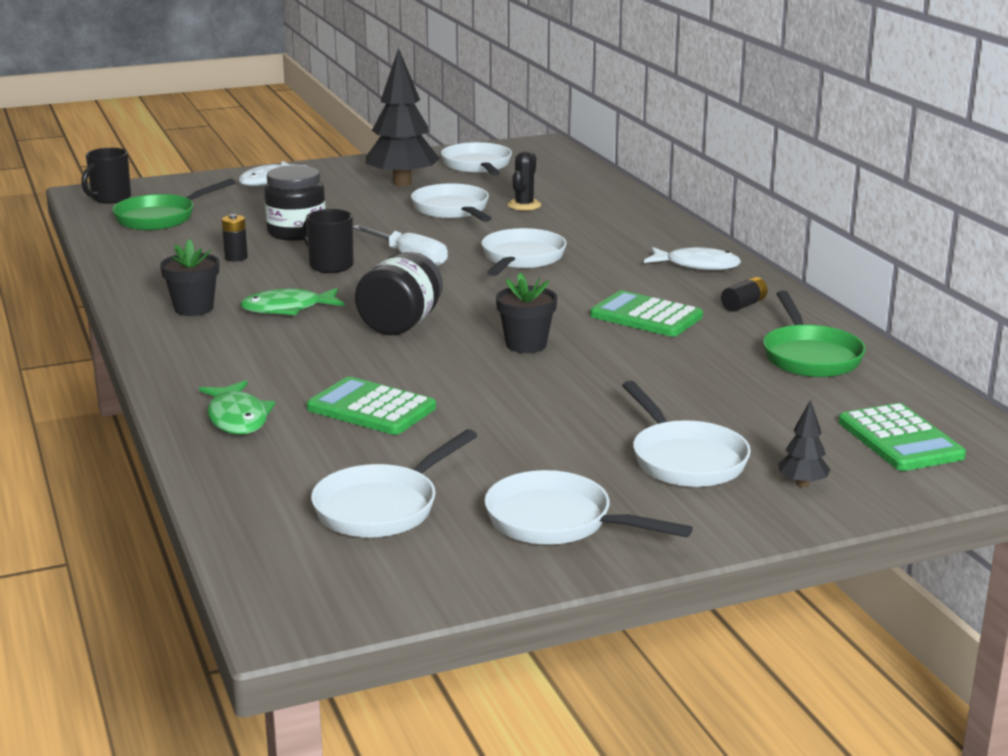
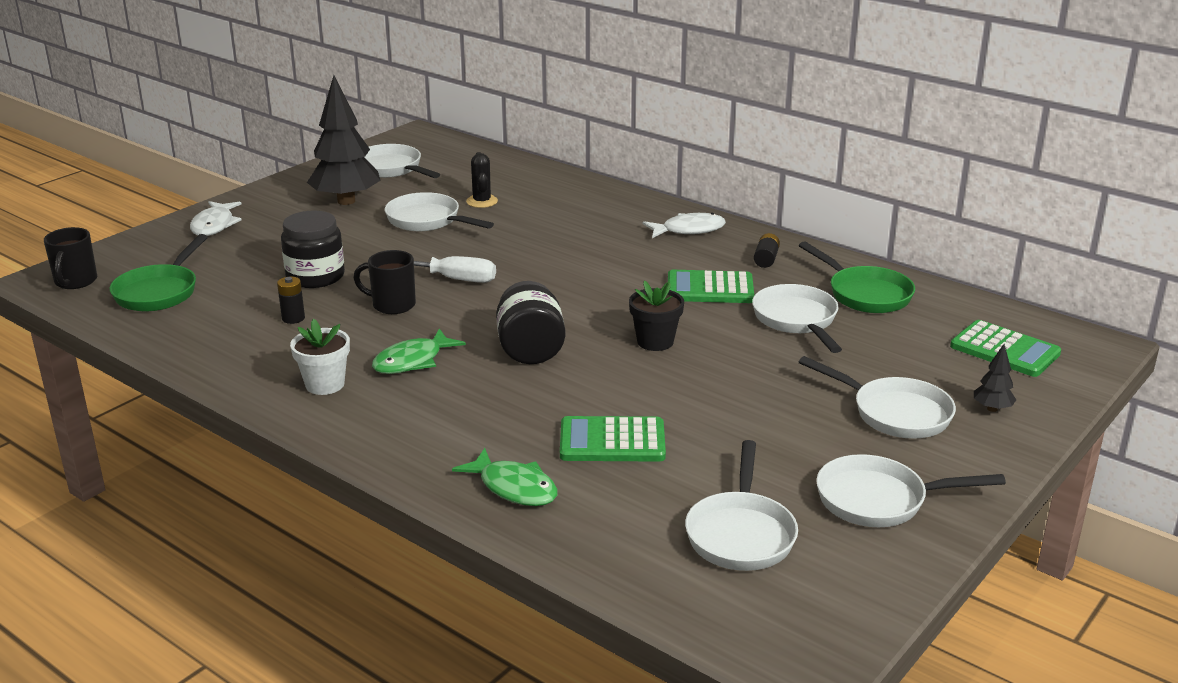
camera: 30 degrees left, 5 degrees up
(194, 308) = (325, 384): black flower pot -> white flower pot
(521, 259) = (547, 257): white pan -> white pan (797, 320)

